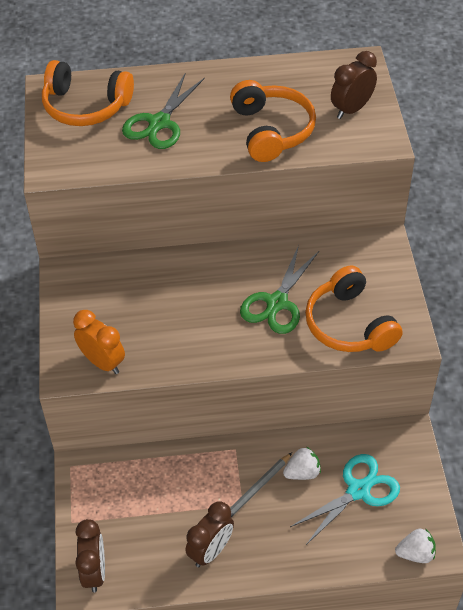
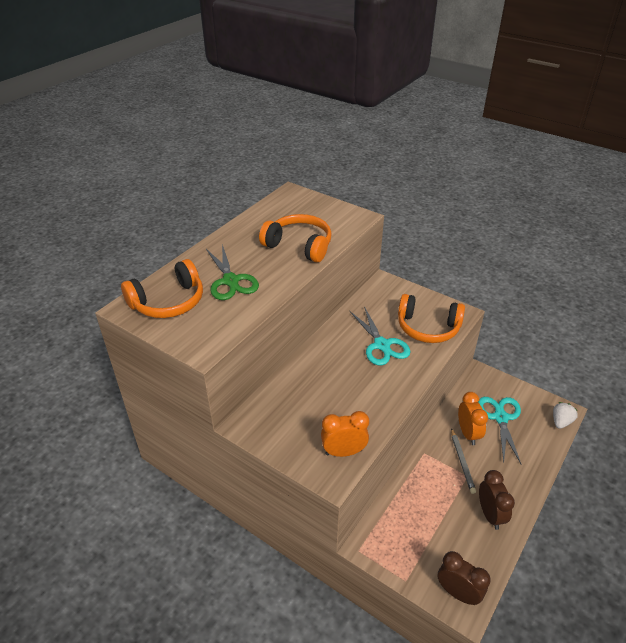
camera: 50 degrees left, 10 degrees down
(277, 303) = (382, 345): green scissors -> turquoise scissors
(302, 472) = (468, 433): white strawberry -> orange clock
(351, 109) = (322, 213): brown clock -> none

